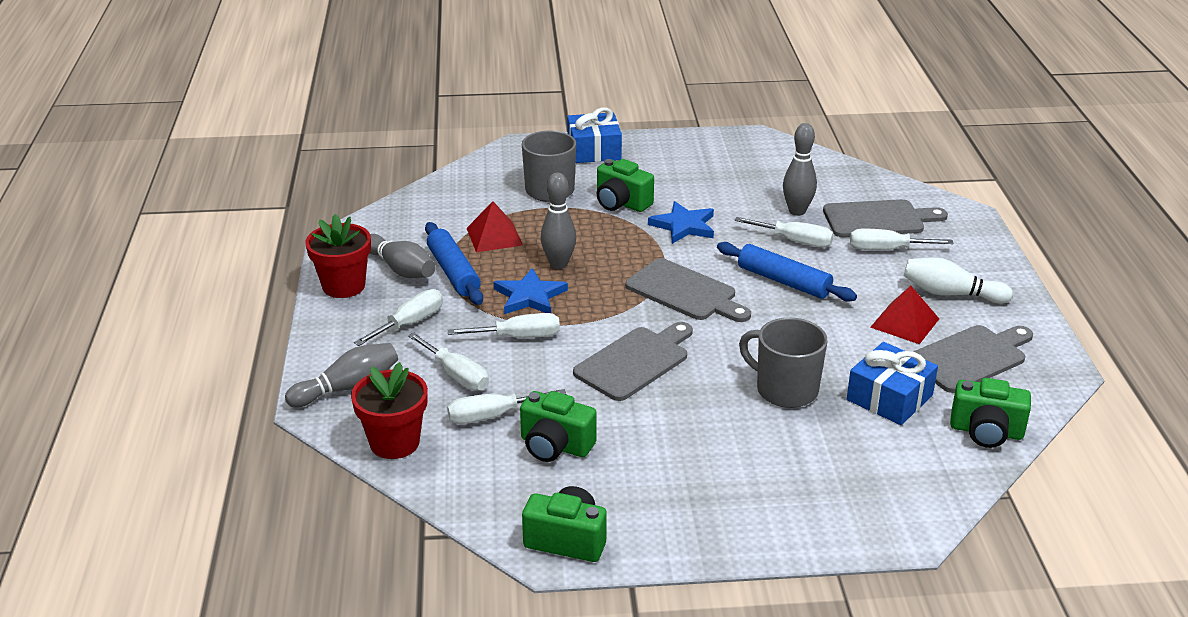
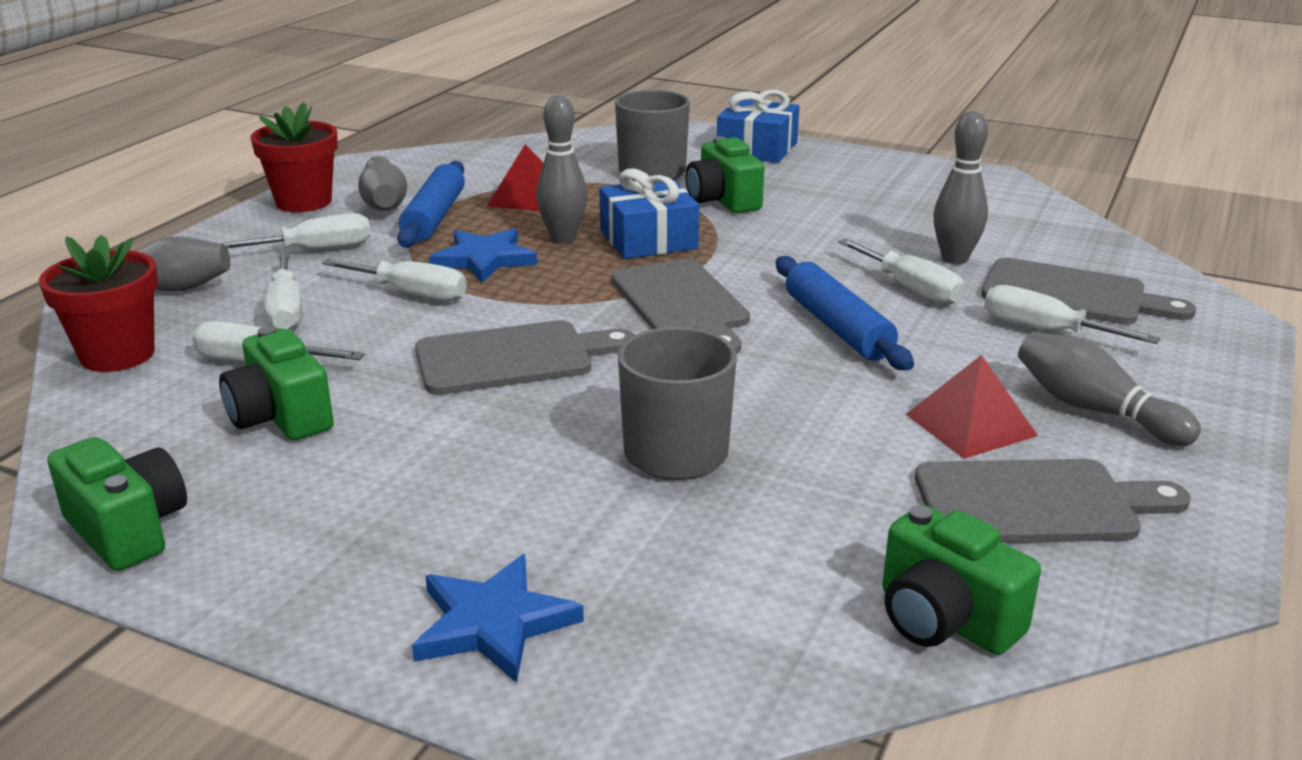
camera: 30 degrees right, 5 degrees down
(683, 226) = (773, 238): blue star -> blue star (493, 623)
(889, 397) = (827, 513): blue gift -> blue gift (648, 239)
(950, 294) = (1094, 410): white bowling pin -> grey bowling pin

